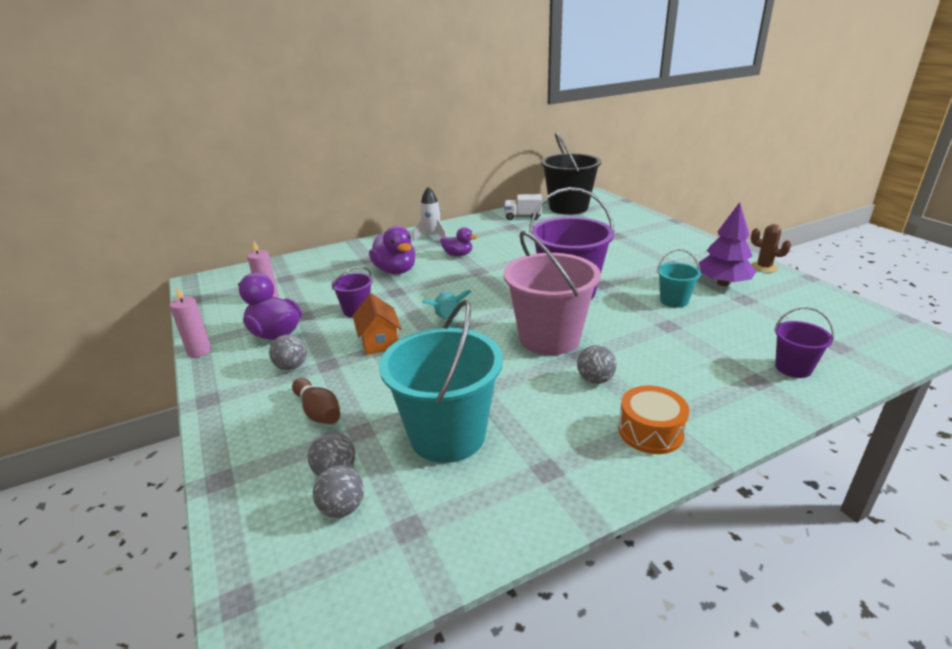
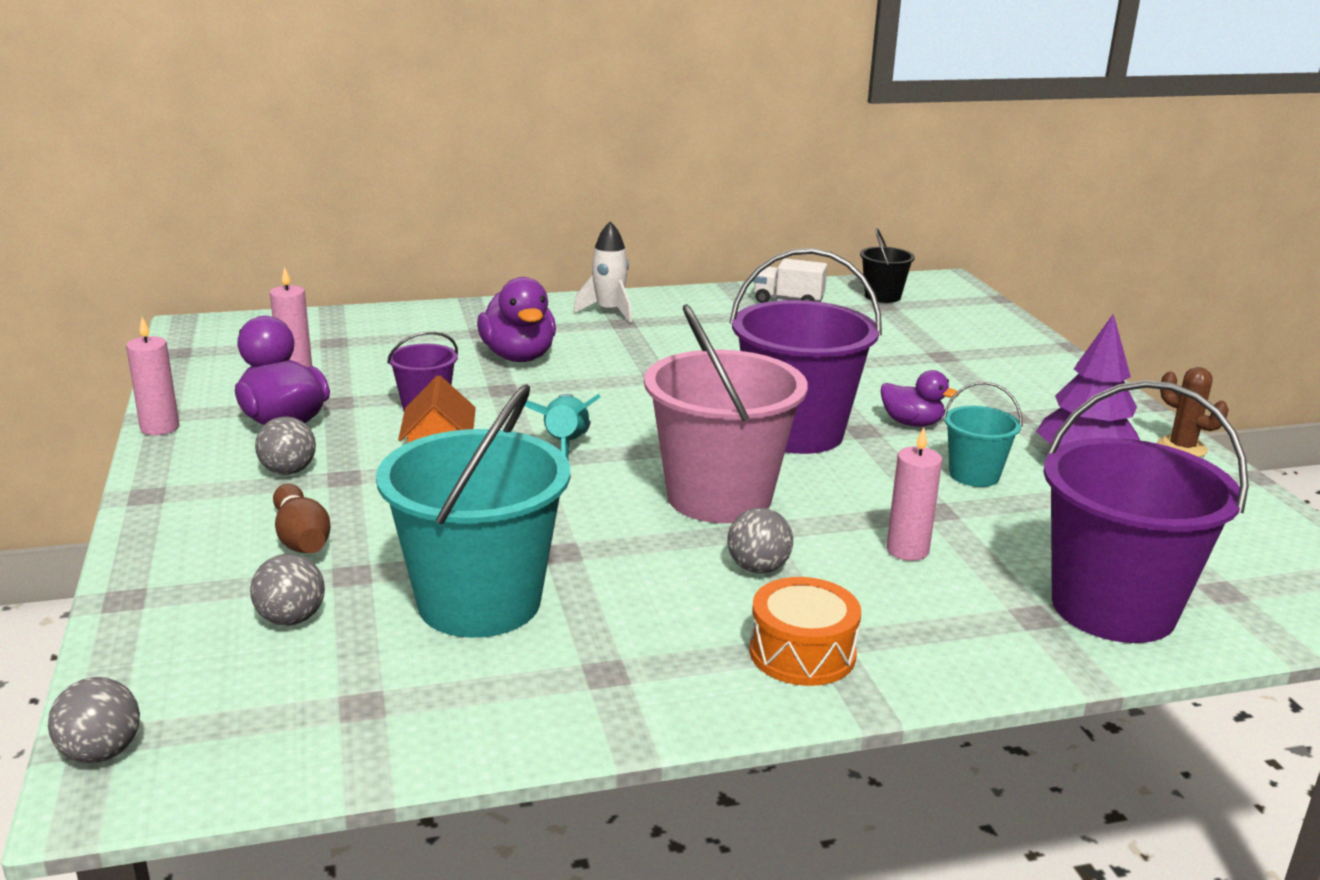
camera: 10 degrees right, 5 degrees down
(342, 508) = (280, 664): grey ball -> grey ball (101, 753)
(458, 255) = (638, 347): purple duck -> purple duck (912, 423)
(568, 207) = (882, 296): black bucket -> black bucket, size x0.49
(667, 353) = (907, 550): none -> pink candle
(793, 368) = (1113, 608): purple bucket -> purple bucket, size x2.03

